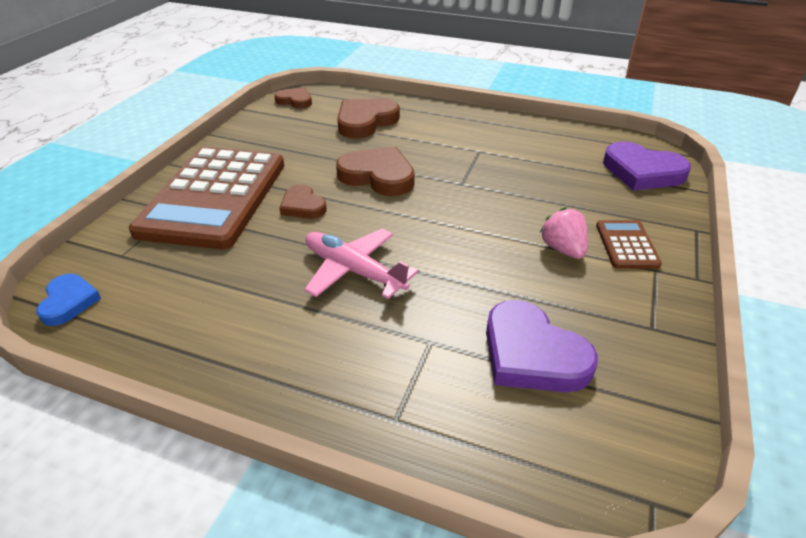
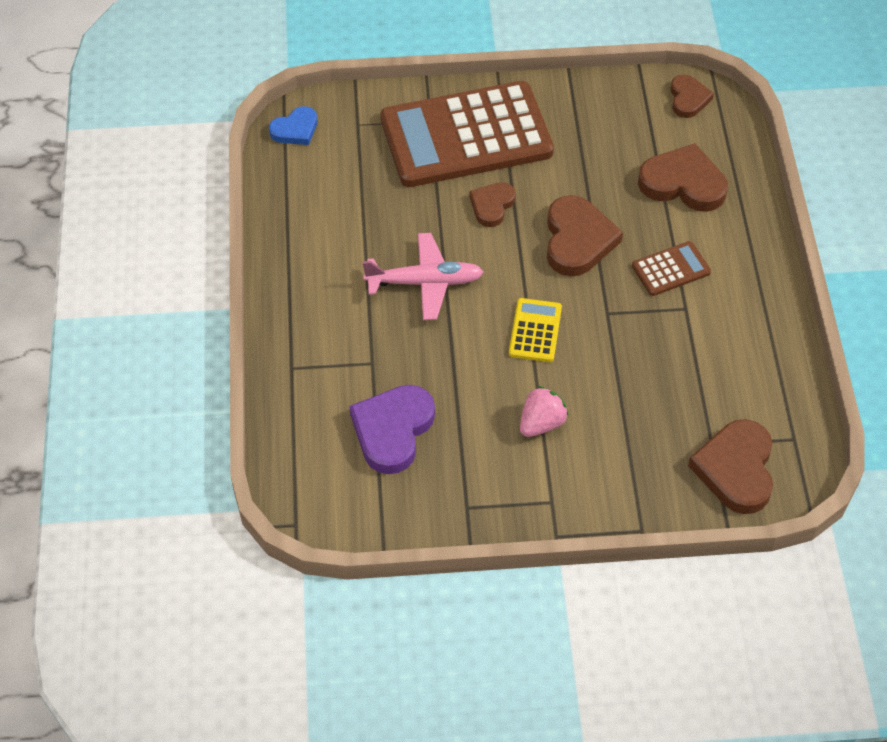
camera: 65 degrees right, 15 degrees up
(354, 271) = (424, 282): pink plane -> pink plane turned 75 degrees clockwise
(457, 223) = (535, 331): none -> yellow calculator
(626, 245) = (578, 473): brown calculator -> brown calculator (671, 269)
(642, 172) = (736, 469): purple heart -> brown heart

